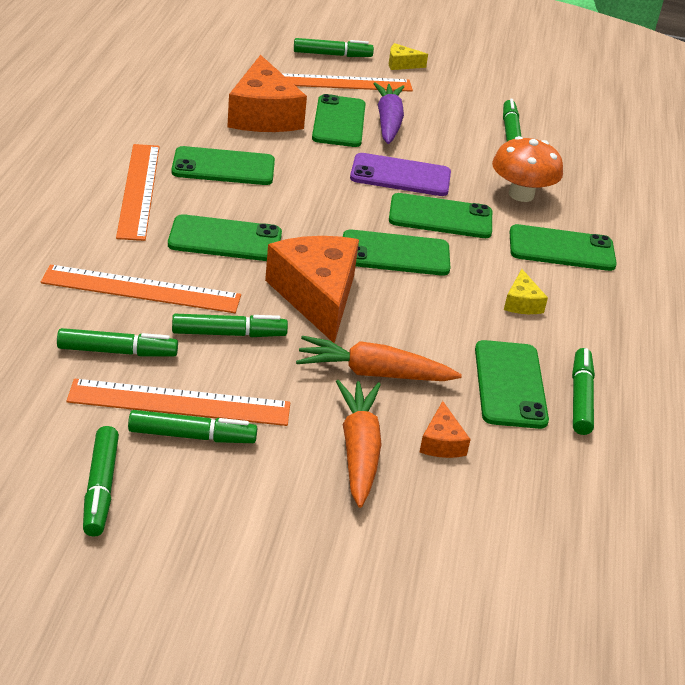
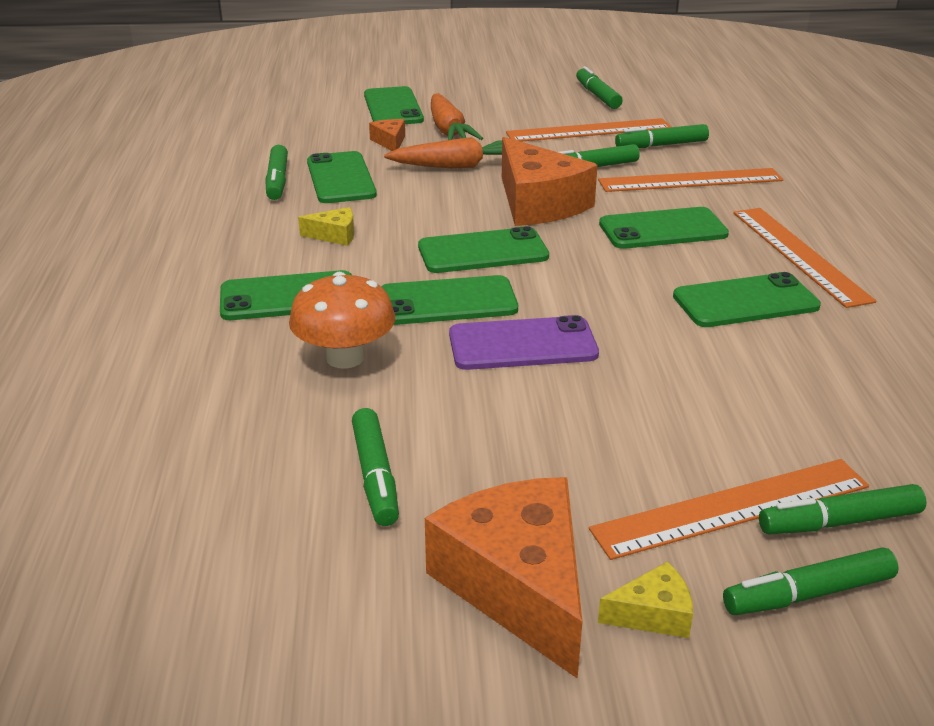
camera: 170 degrees right, 5 degrees down
(191, 436) = (566, 119): green marker -> green marker (840, 522)
(263, 115) = (780, 394): orange cheese -> orange cheese (518, 586)
(339, 122) = (665, 414): green phone -> green phone (393, 107)
(388, 122) = (591, 437): purple carrot -> none
(522, 303) = (334, 235): yellow cheese -> yellow cheese turned 105 degrees clockwise

